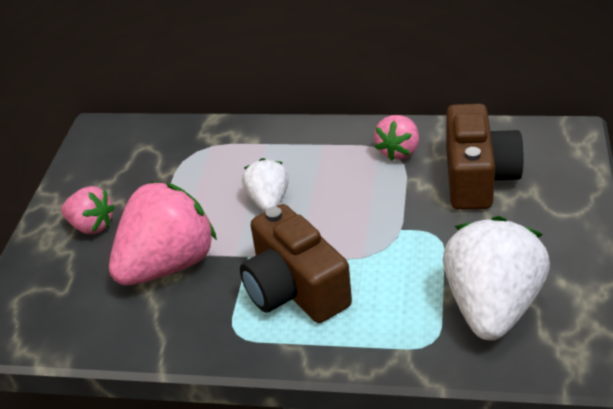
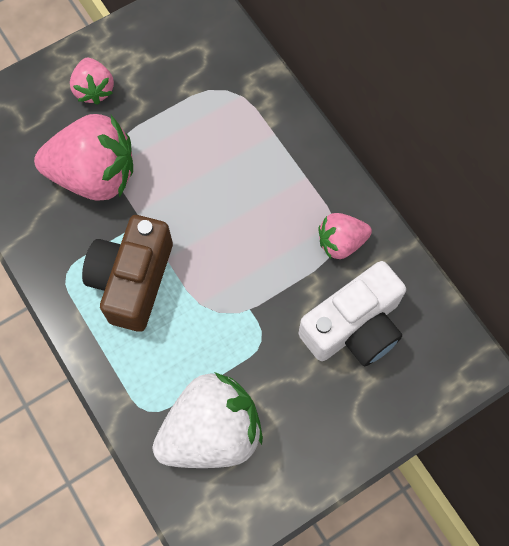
camera: 45 degrees right, 30 degrees up
(268, 201) = (209, 190): white strawberry -> none
(478, 177) = (354, 327): brown camera -> white camera

